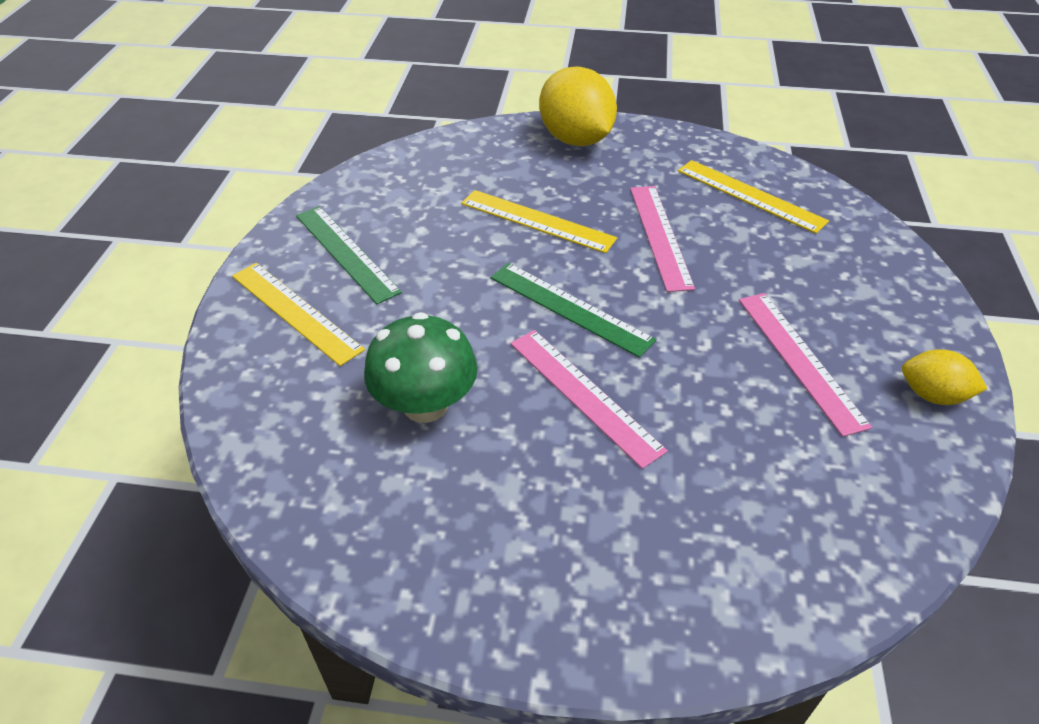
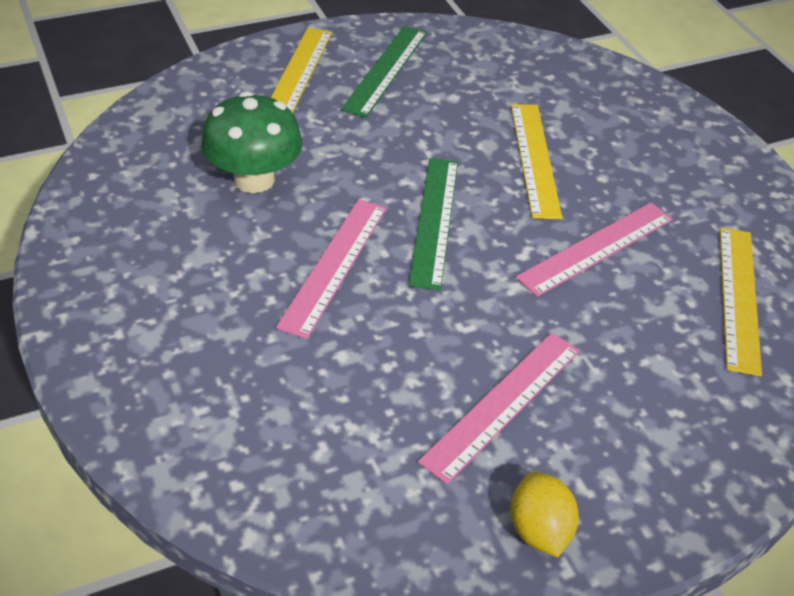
camera: 55 degrees right, 0 degrees up
(575, 139) = (690, 140): yellow lemon -> none

